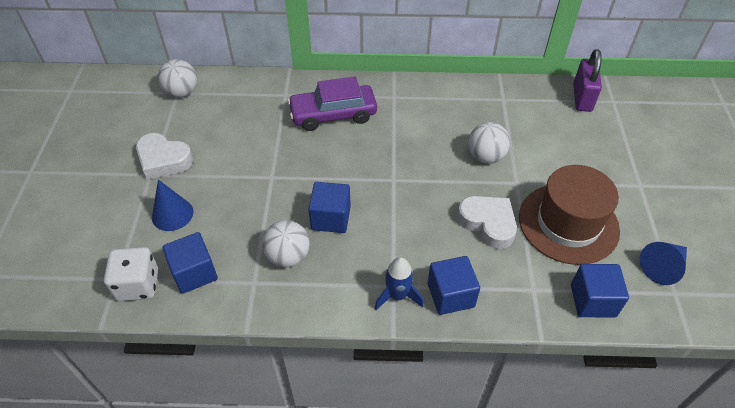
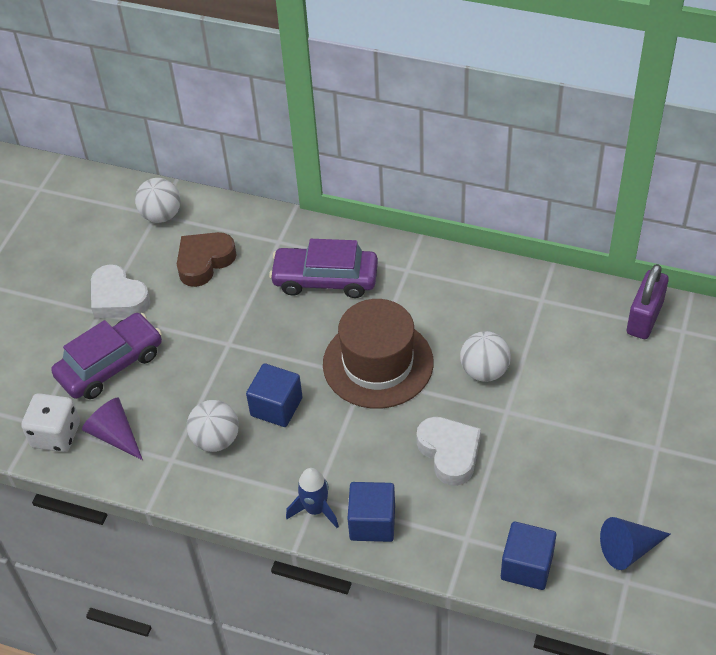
camera: 20 degrees right, 0 degrees up
(172, 214) = (110, 365): blue cone -> purple car
(194, 273) = (115, 435): blue cube -> purple cone
(229, 119) = (204, 262): none -> brown heart
(568, 223) = (543, 474): brown hat -> brown hat (378, 363)

